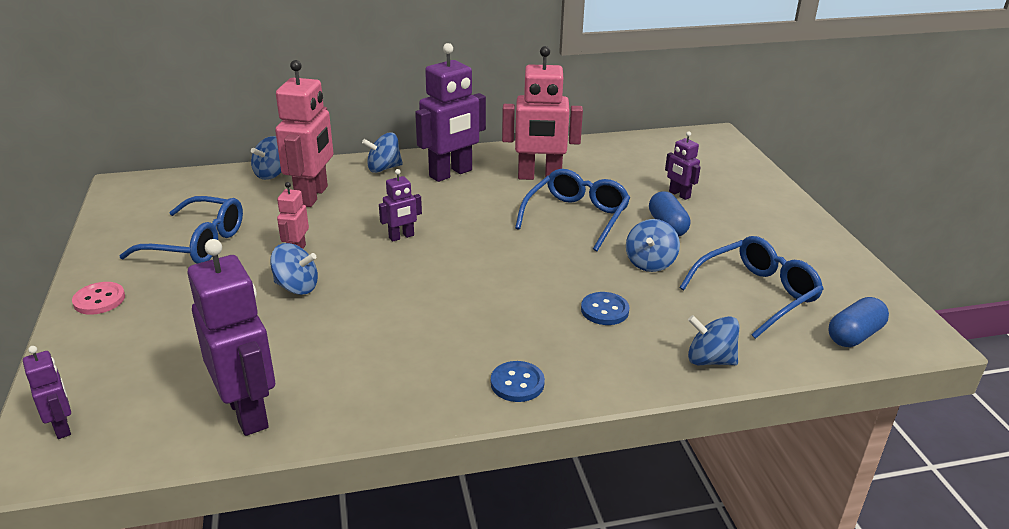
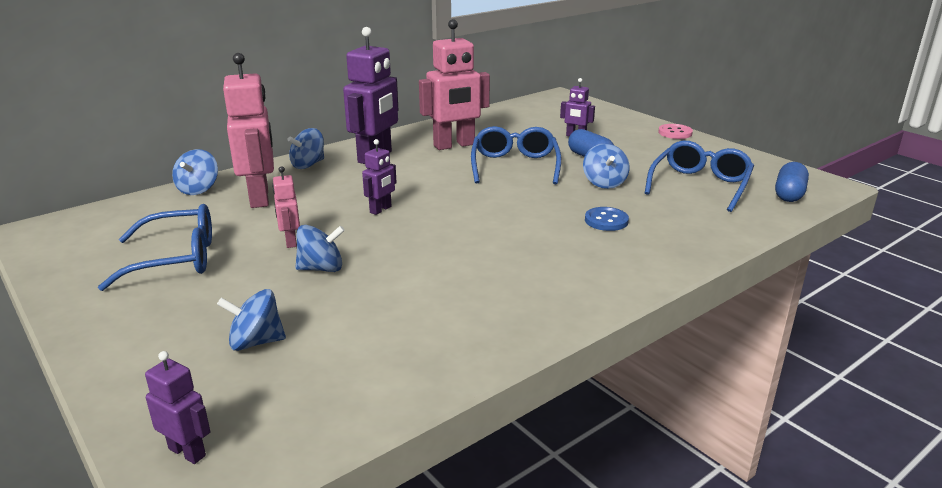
camera: 25 degrees left, 5 degrees down
(99, 300) = (111, 331): pink button -> pink button (675, 133)
(248, 412) = (381, 376): purple robot -> none
(517, 383) = (596, 286): blue button -> none
(710, 360) = (716, 233): blue spinning top -> blue spinning top (256, 342)

